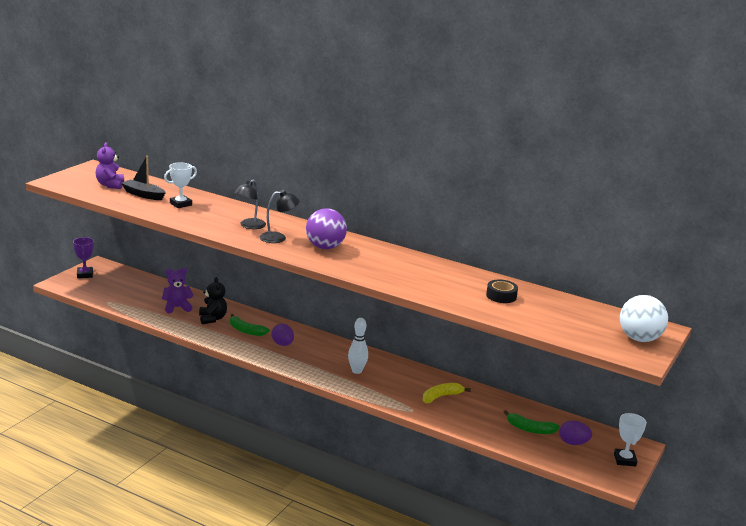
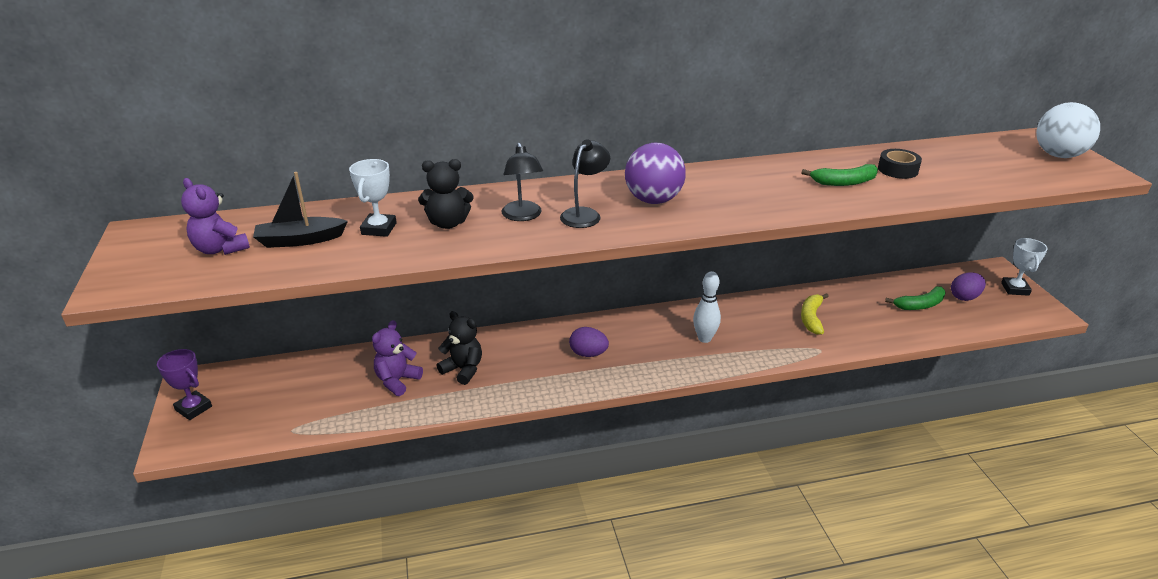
camera: 40 degrees left, 10 degrees up
(212, 214) = (448, 223): none -> black teddy bear
(246, 330) = (524, 361): green banana -> green banana (844, 182)
(624, 460) = (1015, 289): white trophy -> white trophy turned 45 degrees clockwise

